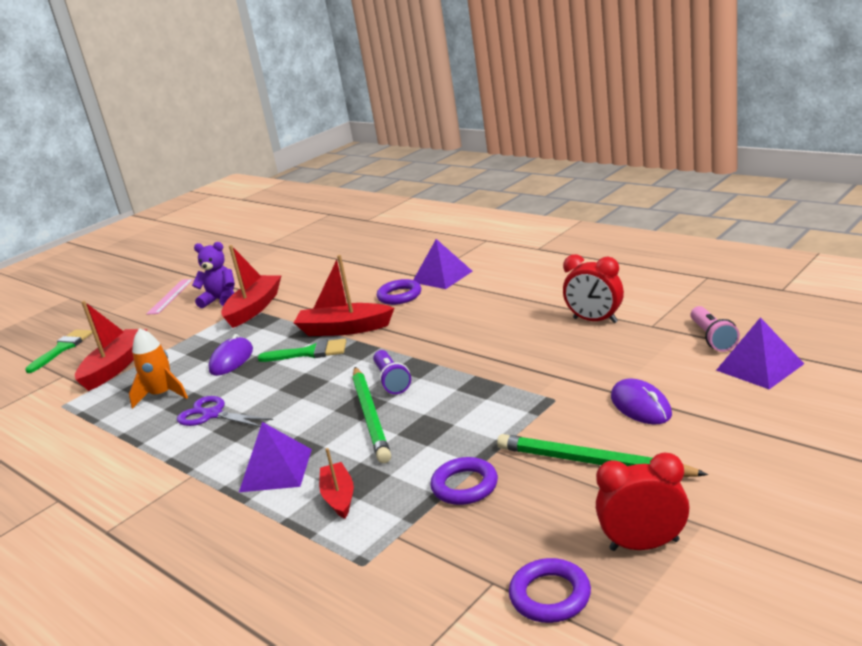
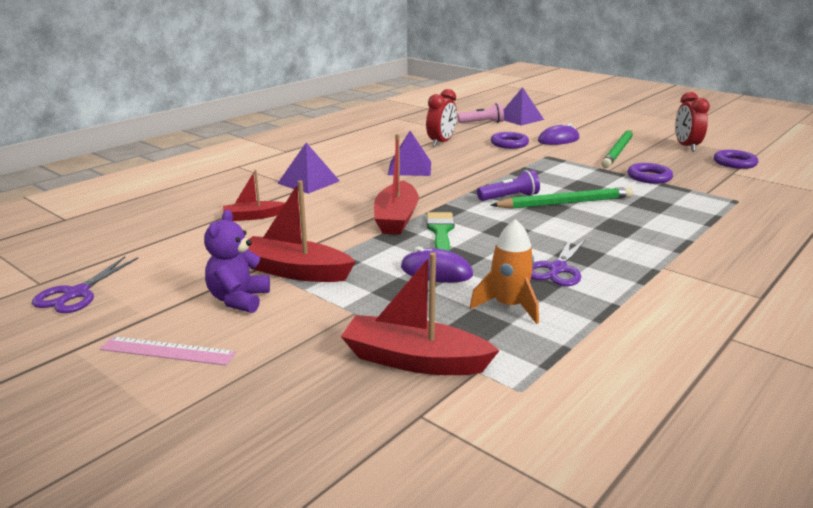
camera: 95 degrees left, 0 degrees up
(62, 348) = (304, 445): green brush -> none
(250, 256) = (77, 293): none -> purple scissors
(276, 470) = (646, 232): purple pyramid -> purple pyramid (409, 168)
(339, 497) = (673, 209): red boat -> red boat (253, 216)
(399, 296) = (337, 197): purple ring -> purple ring (509, 144)

